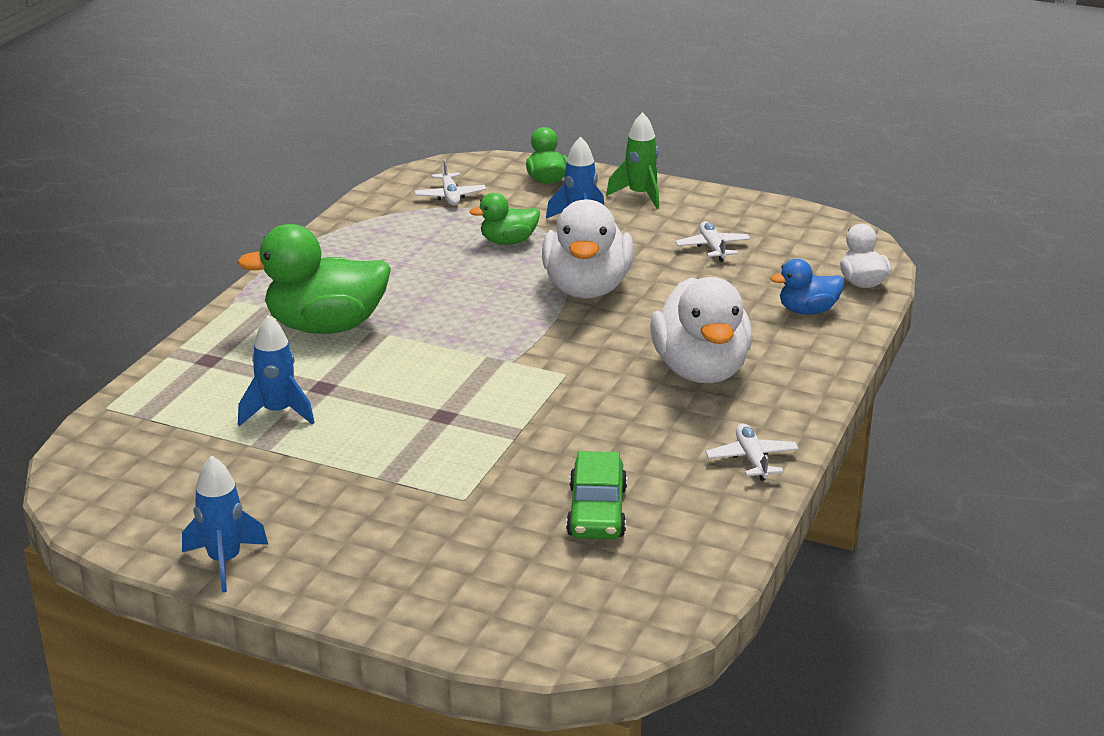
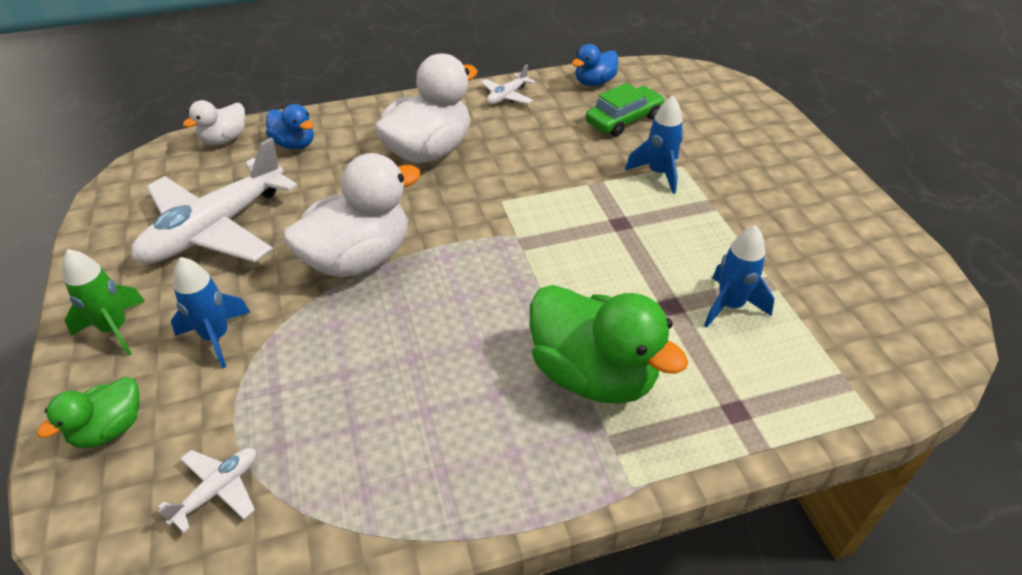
camera: 130 degrees left, 15 degrees up
(225, 562) = (867, 215): blue rocket -> blue rocket (658, 173)
(508, 242) = (306, 361): green duck -> none
(705, 536) = (594, 82): none -> blue duck
(712, 248) = (215, 229): white plane -> white plane, size x2.29

